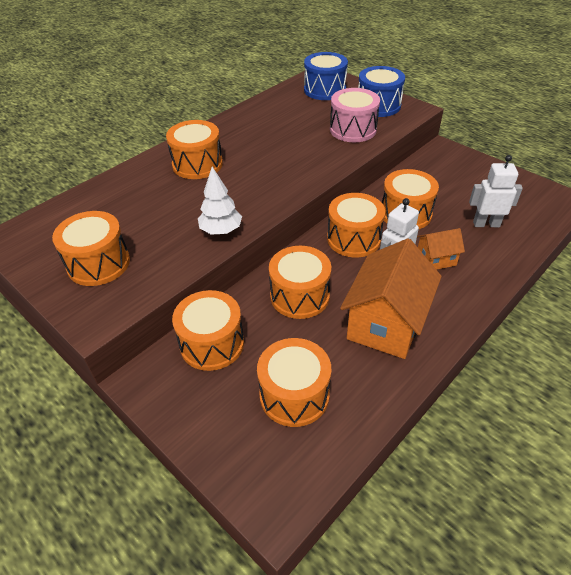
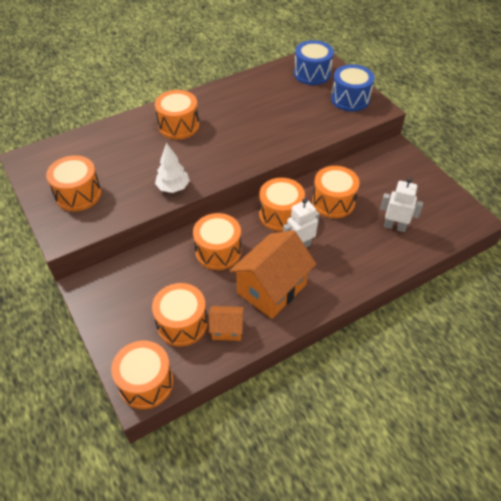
camera: 15 degrees right, 5 degrees up
(212, 344) = (141, 272): orange drum -> orange drum (146, 383)
(353, 129) = (316, 119): pink drum -> none
(436, 259) = (336, 247): orange house -> orange house (227, 329)

